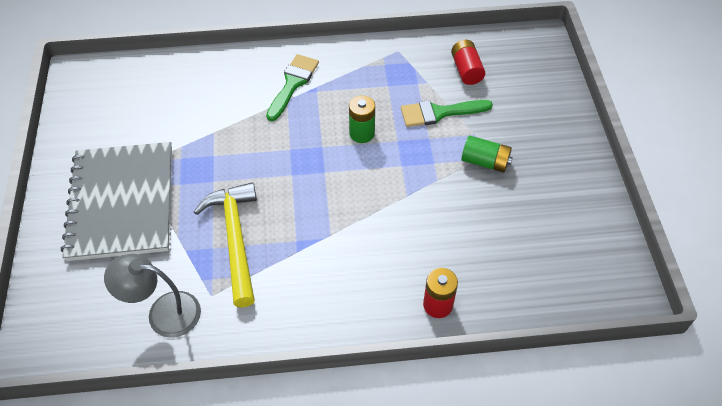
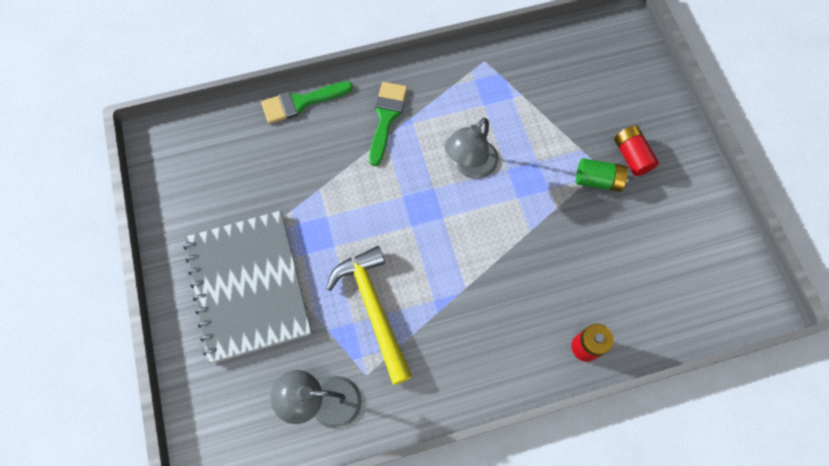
camera: 10 degrees left, 15 degrees up
(362, 133) = (470, 166): green battery -> grey lamp
(439, 113) = (542, 130): green brush -> green brush (301, 102)
(466, 70) = (558, 74): red battery -> red battery (631, 156)

